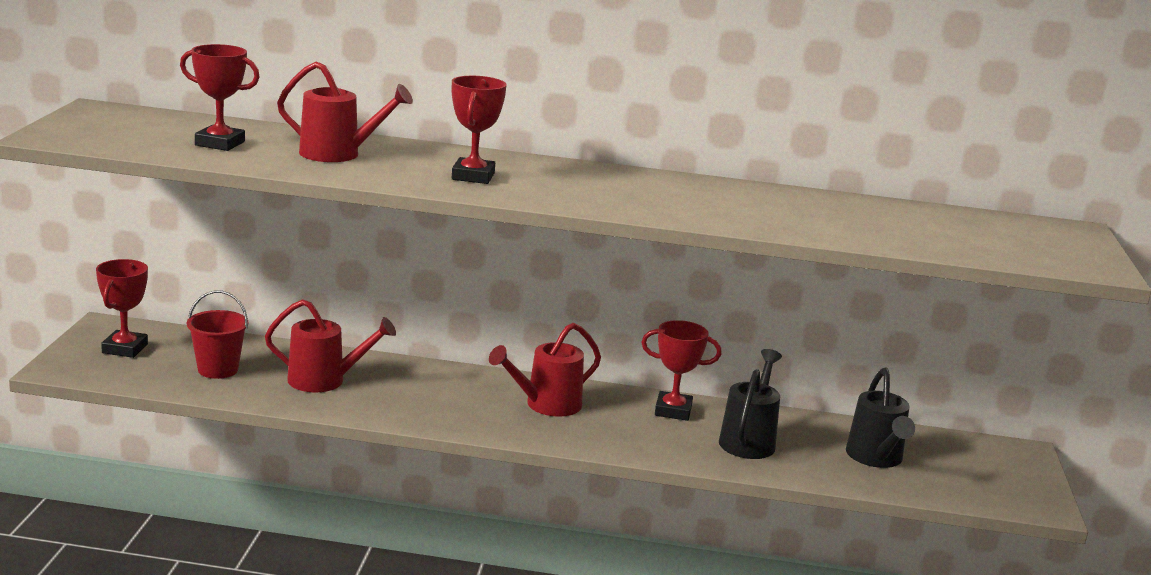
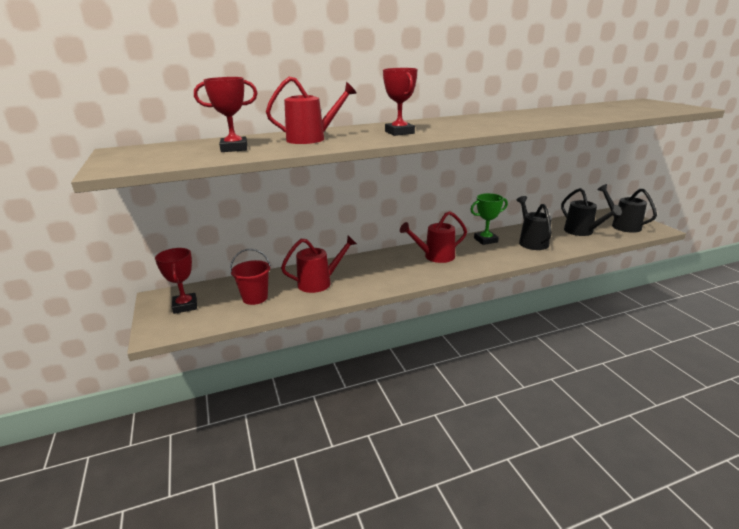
camera: 25 degrees left, 5 degrees up
(546, 405) = (435, 256): red watering can -> red watering can turned 45 degrees clockwise
(673, 411) = (485, 240): red trophy -> green trophy
(980, 475) = (622, 225): none -> black watering can

